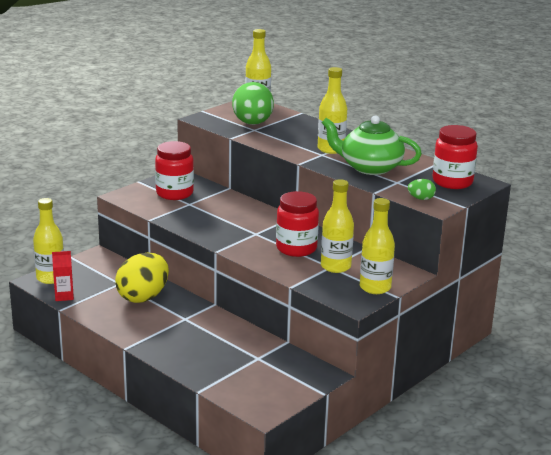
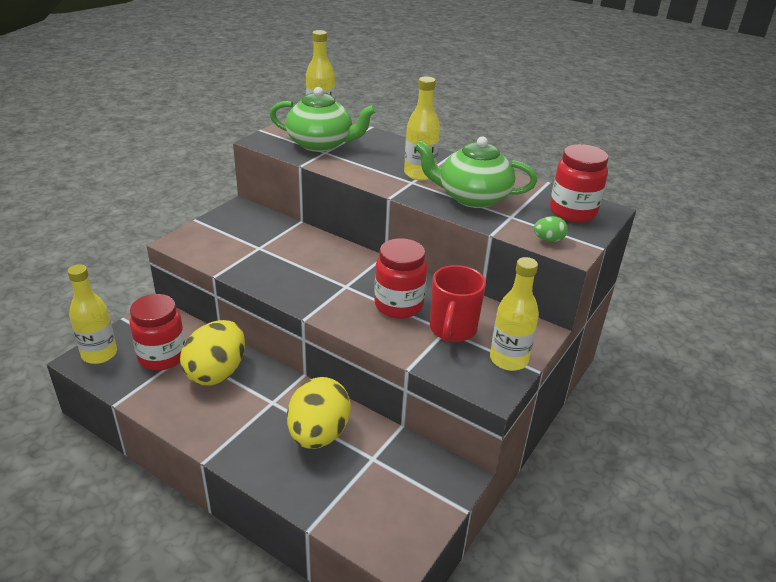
camera: 10 degrees left, 10 degrees up
(64, 296) = (118, 381): red carton -> none
(174, 193) = (239, 234): red jar -> red jar (162, 356)
(218, 340) = (318, 434): none -> yellow egg
(252, 123) = (321, 144): green egg -> green teapot
(335, 266) = (452, 330): yellow bottle -> red mug

